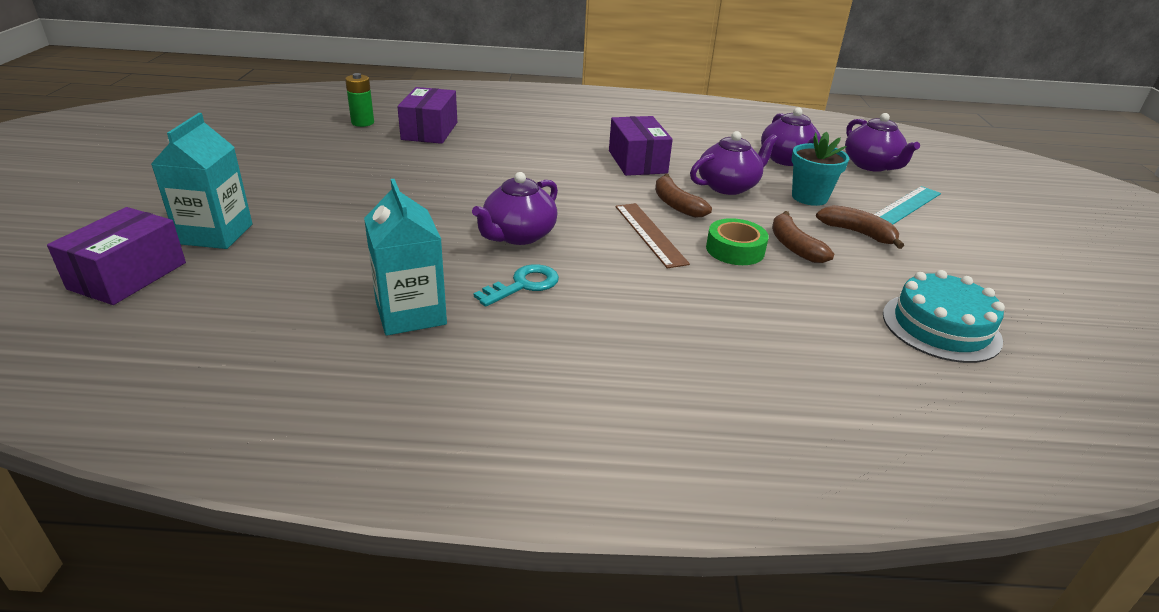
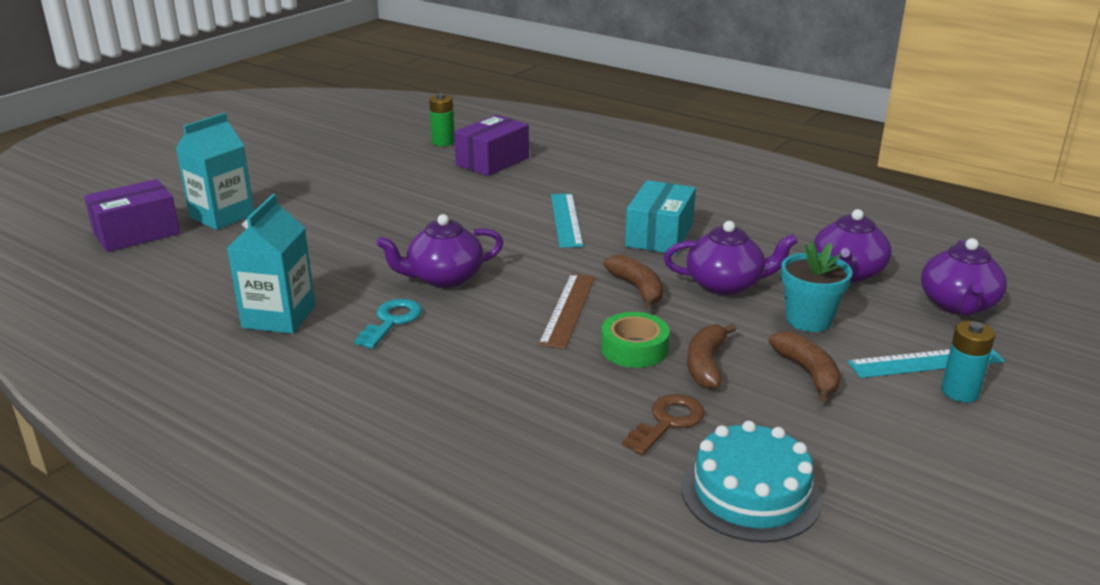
camera: 35 degrees right, 5 degrees down
(523, 285) = (391, 321): turquoise key -> turquoise key turned 60 degrees counterclockwise
(554, 165) = (566, 220): none -> turquoise ruler
(637, 162) = (659, 235): purple box -> turquoise box
(676, 205) = (637, 289): brown banana -> brown banana turned 150 degrees clockwise
(828, 296) = (667, 422): none -> brown key
(946, 219) = (960, 392): none -> turquoise battery

